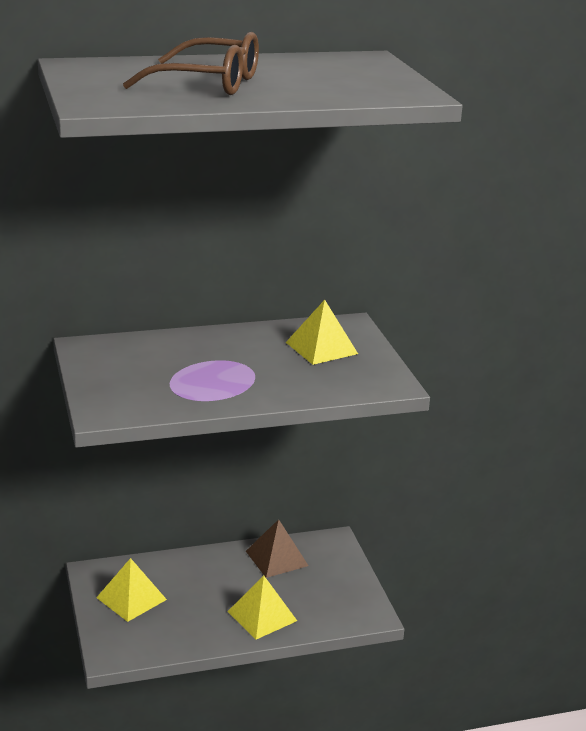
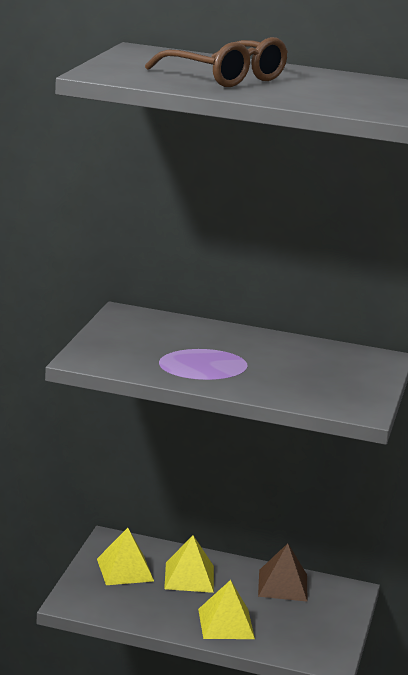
camera: 30 degrees right, 5 degrees down
(321, 348) = (332, 367): yellow pyramid -> yellow pyramid (189, 577)

